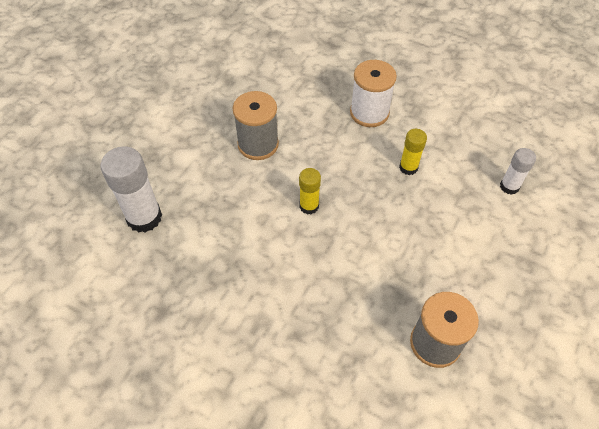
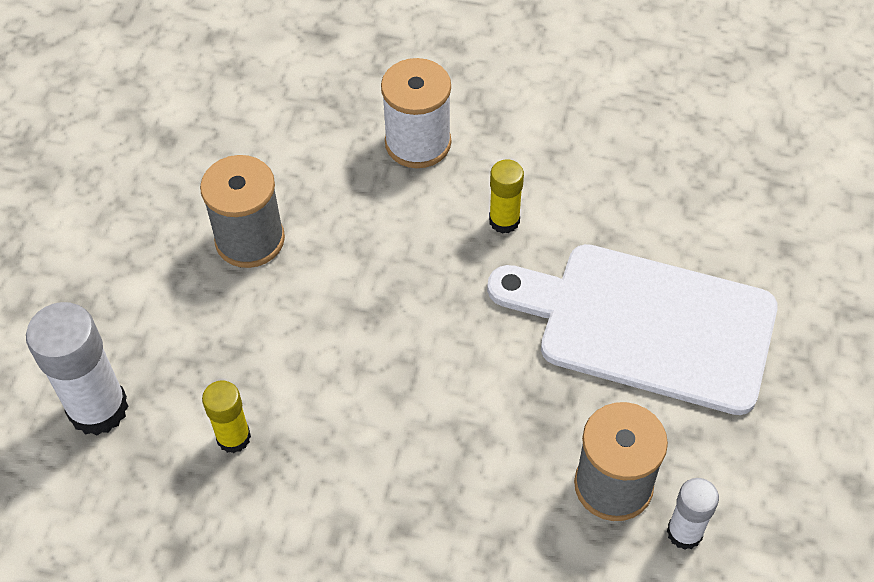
camera: 15 degrees left, 0 degrees up
(309, 206) = (364, 322): yellow glue stick -> yellow glue stick (233, 437)
(480, 249) = (646, 325): none -> white cutting board
(509, 186) = (666, 214): white glue stick -> white glue stick (684, 532)

